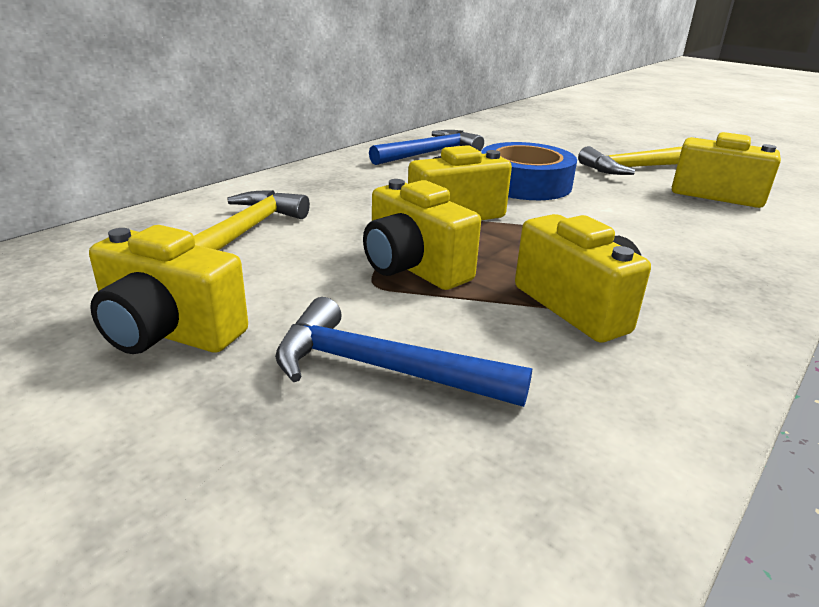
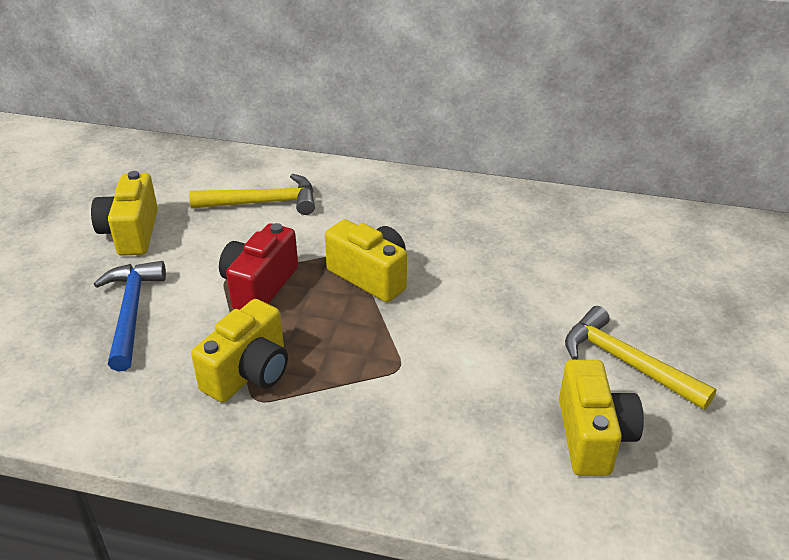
camera: 65 degrees right, 10 degrees up
(413, 268) = (259, 286): yellow camera -> red camera
(429, 153) = (518, 220): blue hammer -> none
(524, 183) = (488, 296): blue tape -> none

